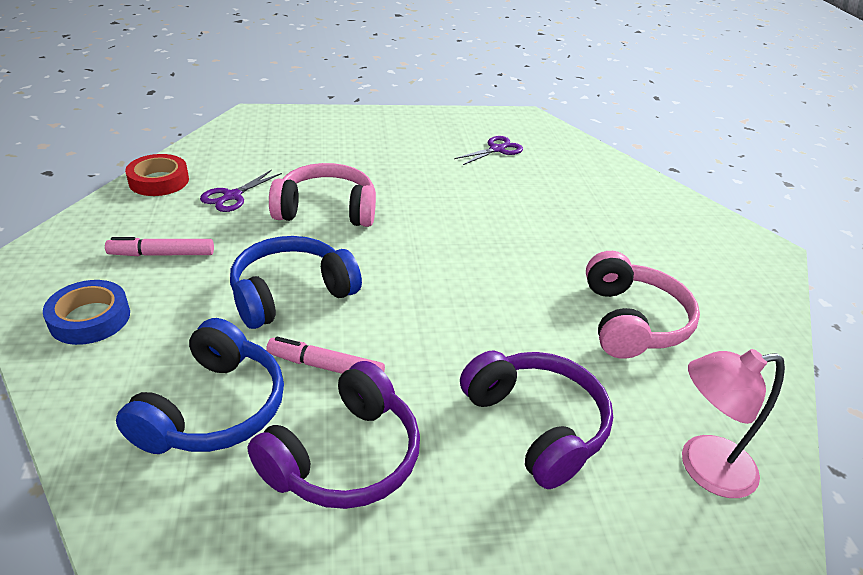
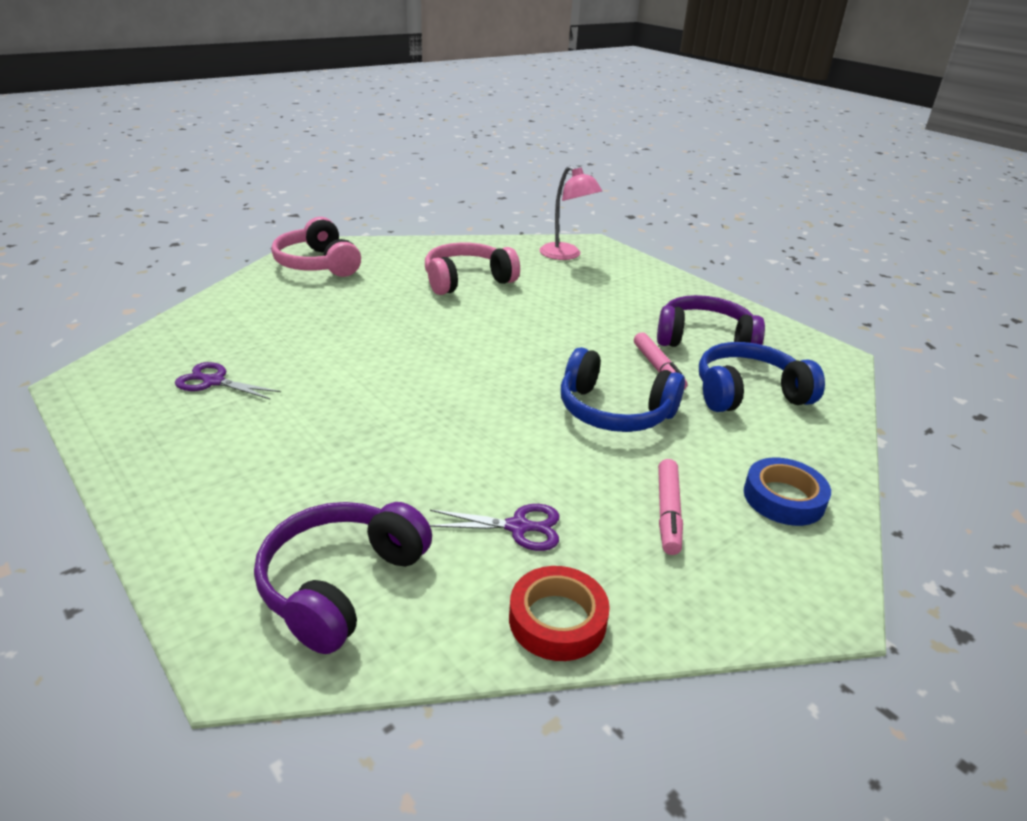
camera: 120 degrees left, 5 degrees down
(162, 254) = (668, 512): pink marker -> pink marker turned 45 degrees clockwise
(326, 210) = (470, 445): pink headphones -> pink headphones (318, 264)
(536, 425) = (600, 295): purple headphones -> purple headphones (341, 584)

